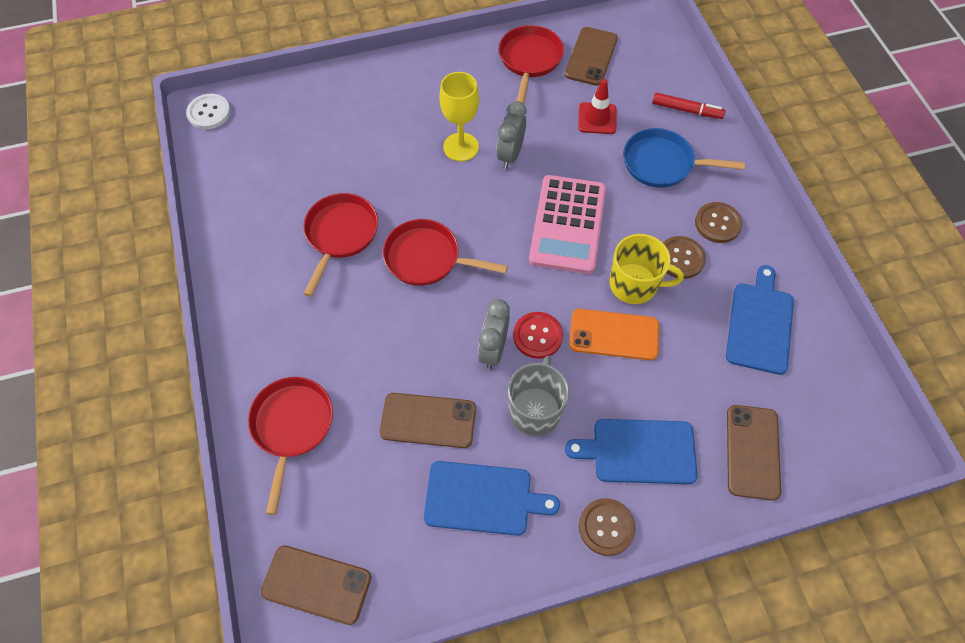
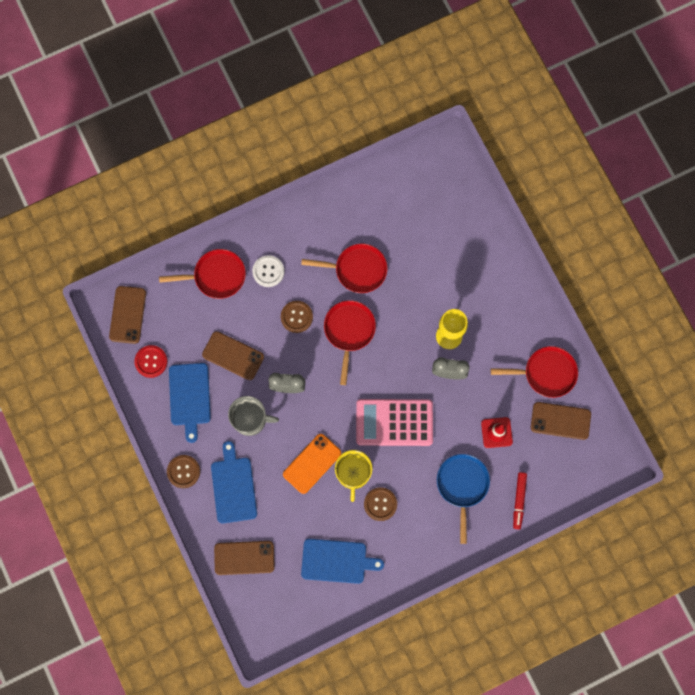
camera: 80 degrees right, 15 degrees up
(209, 113) = (445, 150): white button -> white button (268, 271)
(428, 420) = (233, 356): brown phone -> brown phone turned 60 degrees counterclockwise
(537, 336) = (302, 414): red button -> red button (151, 361)
(614, 334) = (312, 463): orange phone -> orange phone turned 45 degrees clockwise
(717, 223) = (415, 529): brown button -> brown button (296, 317)

